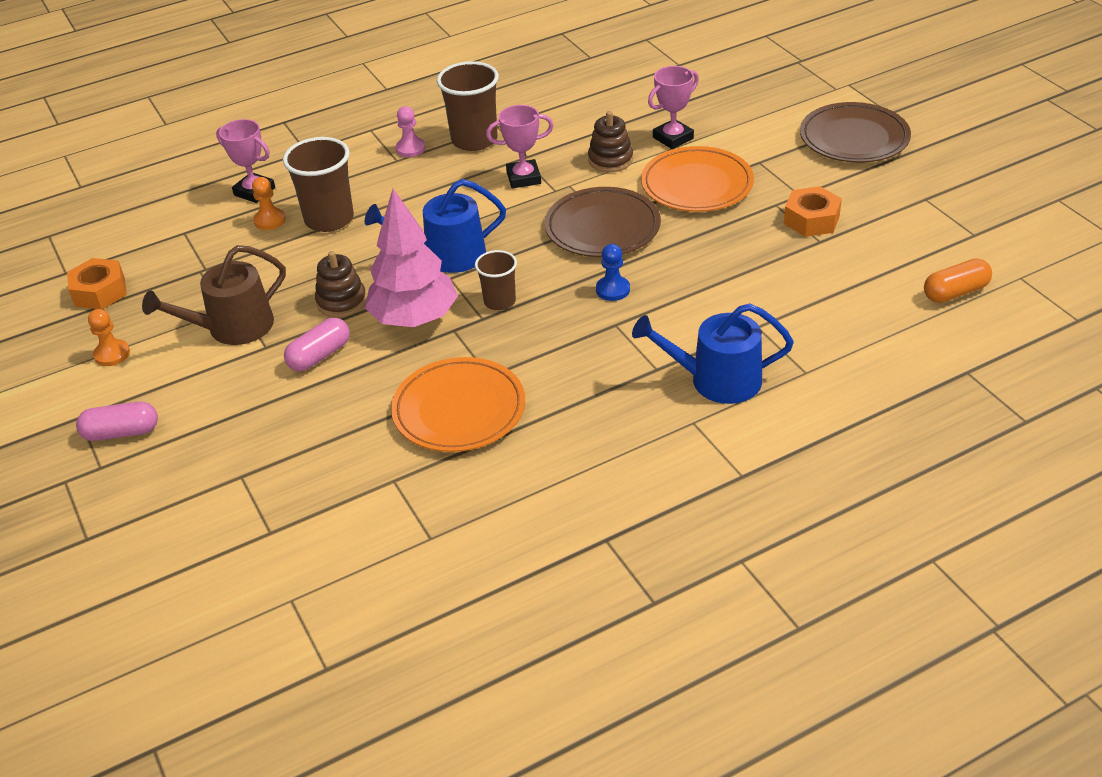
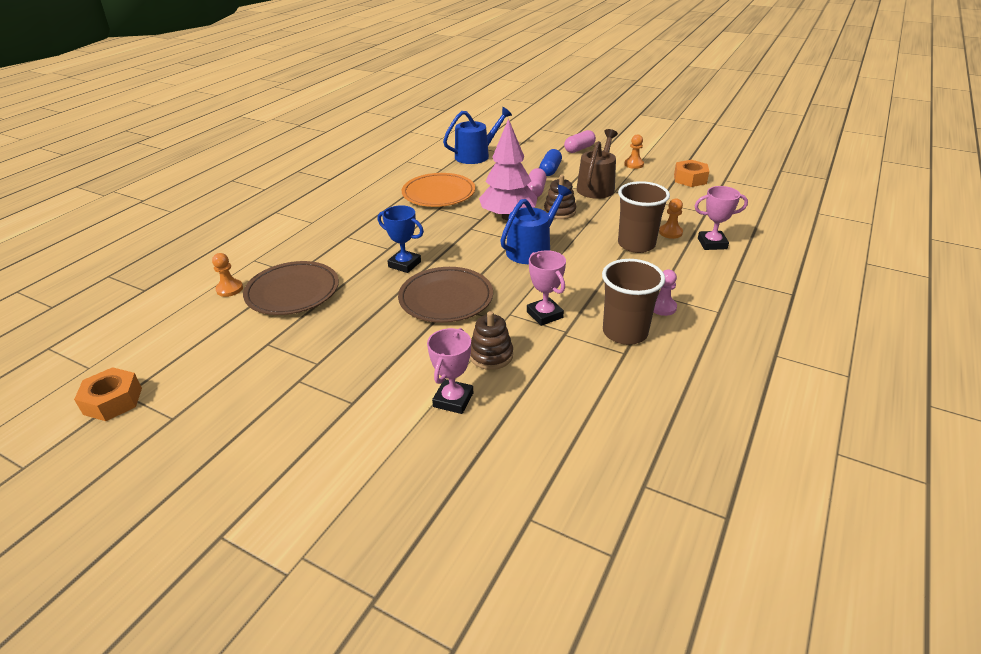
camera: 145 degrees right, 5 degrees down
(239, 395) = (550, 170): none -> blue capsule
(499, 301) = (469, 238): brown cup -> none
(523, 178) = (544, 315): pink trophy -> pink trophy turned 75 degrees counterclockwise
(613, 290) = (404, 264): blue pawn -> blue trophy
(697, 185) = (397, 358): orange plate -> none
(716, 380) = (308, 241): blue watering can -> blue watering can (476, 155)
(811, 220) = (280, 359): orange nut -> orange nut (113, 401)
(849, 331) = (229, 289): none -> orange pawn
(854, 138) = (259, 472): brown plate -> brown plate (292, 292)
(955, 292) = (148, 338): orange capsule -> none

